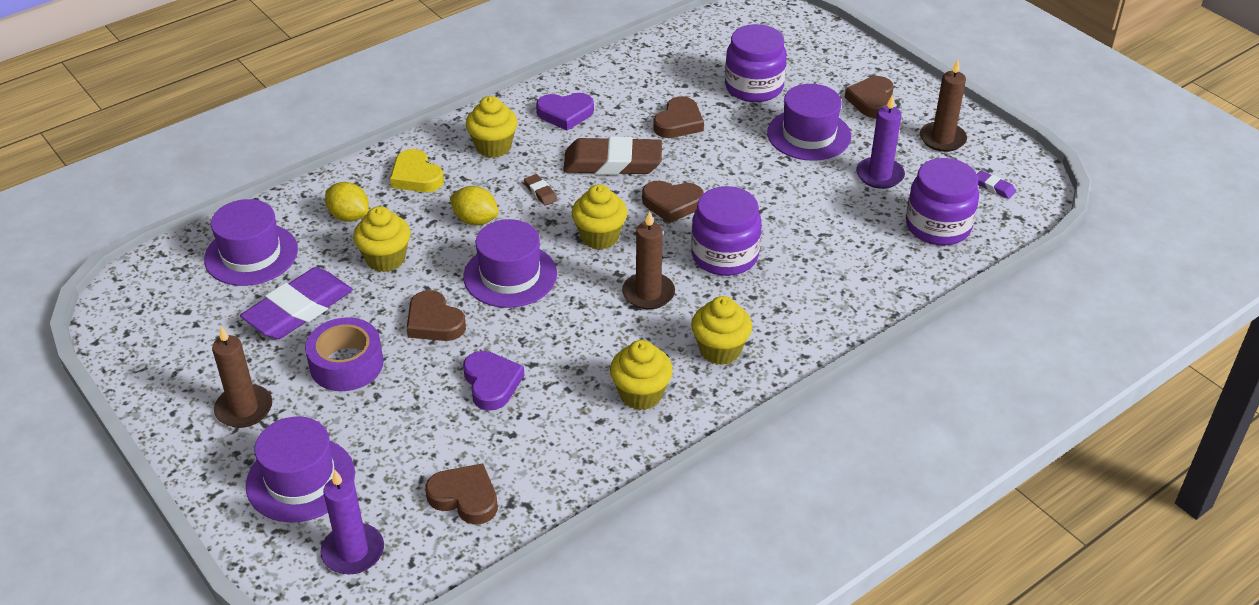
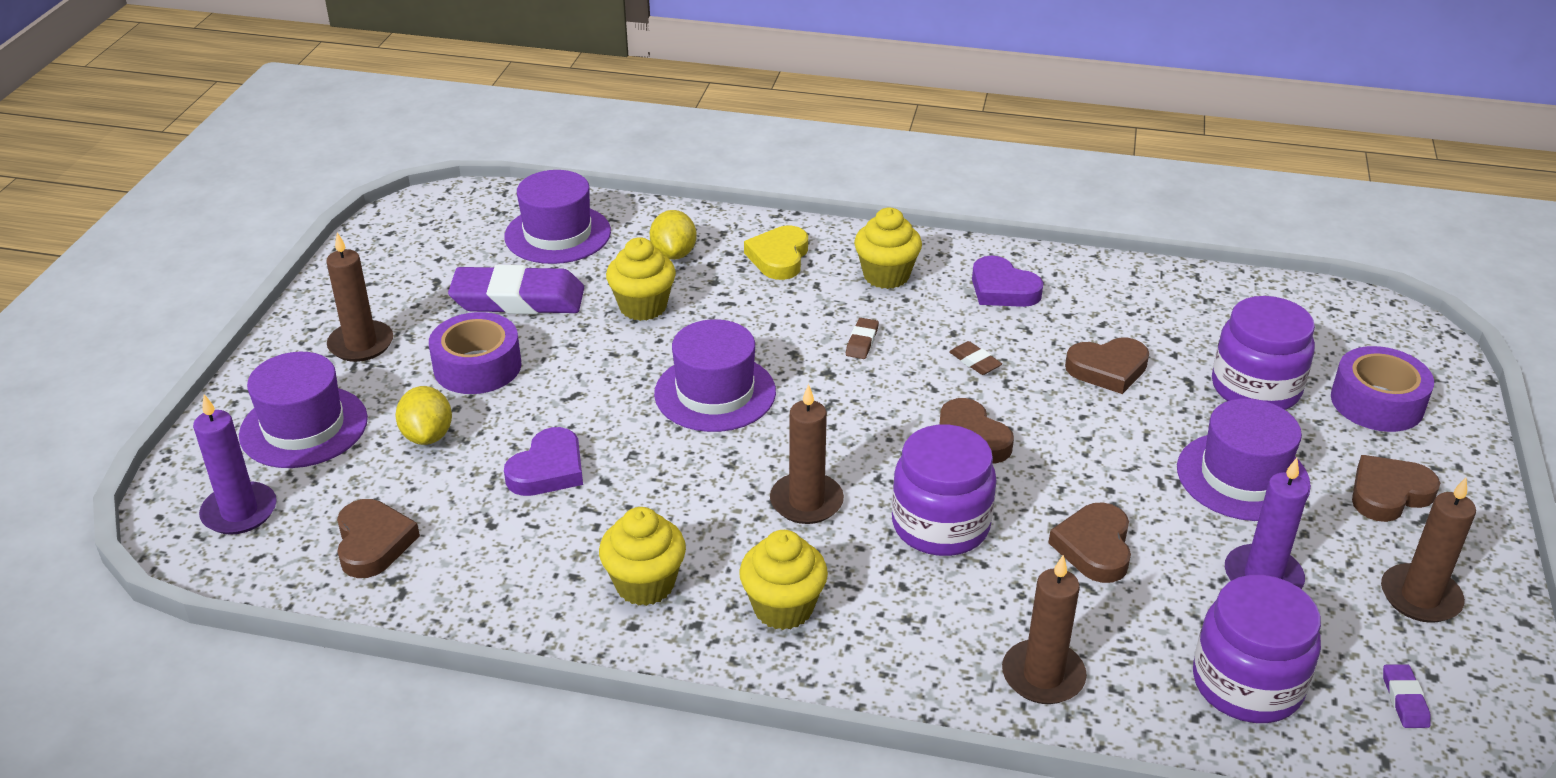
camera: 50 degrees right, 5 degrees down
(434, 322) = (592, 384): brown heart -> brown heart (1094, 547)
(475, 220) = (766, 326): yellow lemon -> yellow lemon (427, 436)
(599, 237) = (848, 418): yellow cupcake -> none
(613, 163) = (975, 361): brown eraser -> brown eraser, size x0.41
(809, 59) = (1377, 402): none -> purple tape
(865, 287) = (1043, 676): none -> brown candle

